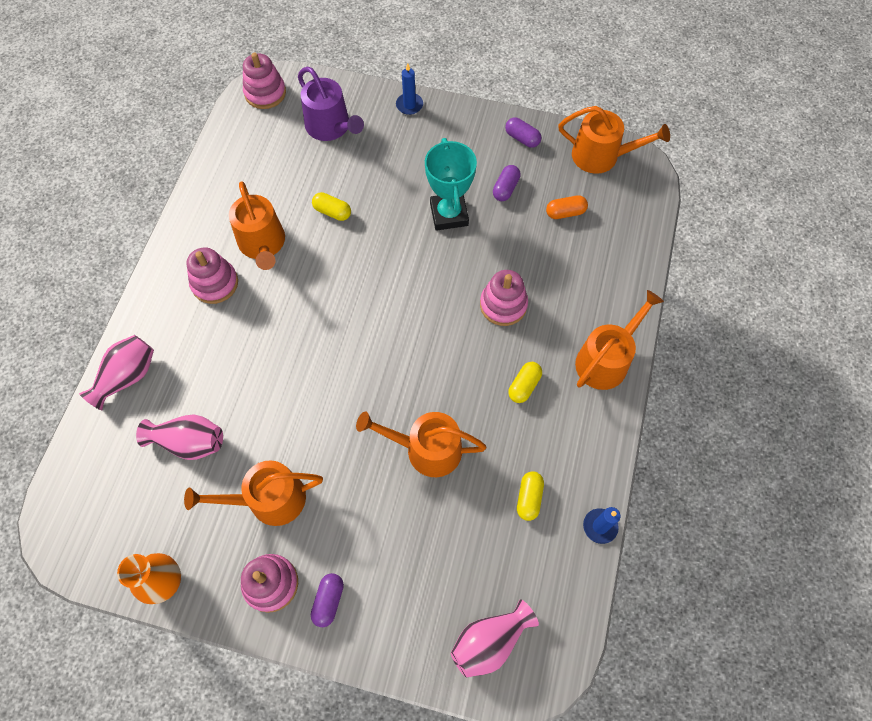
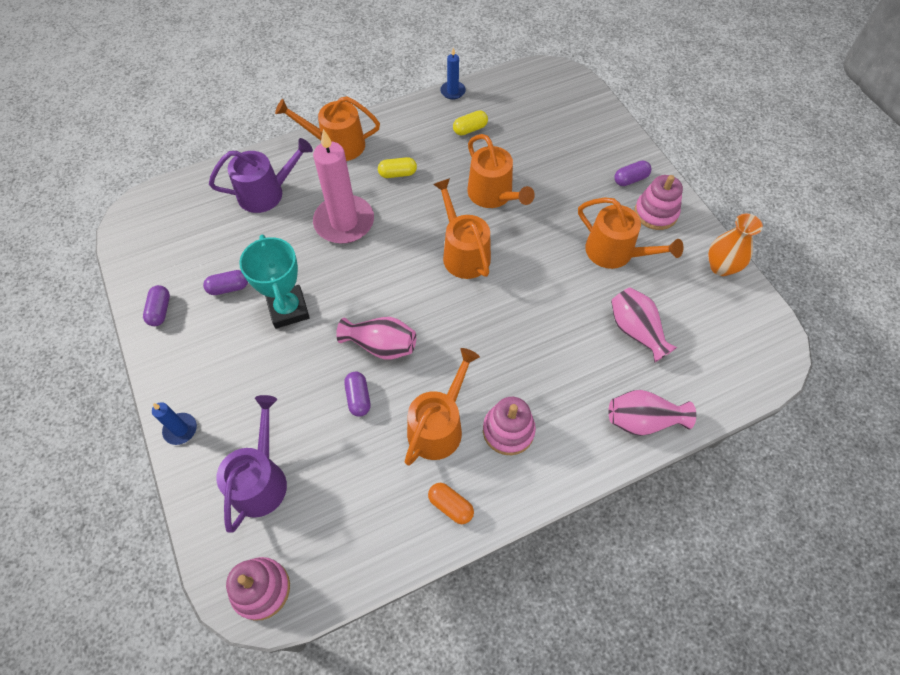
camera: 130 degrees left, 5 degrees down
(332, 212) = (358, 398): yellow capsule -> purple capsule
(449, 214) = (288, 309): turquoise trophy -> turquoise trophy turned 60 degrees counterclockwise
(490, 641) = (565, 100): pink vase -> pink vase (381, 345)
(503, 305) = (344, 222): pink stacking toy -> pink candle
(565, 212) = (223, 235): orange capsule -> orange capsule (450, 506)
(588, 267) = (266, 193): none -> purple watering can
(601, 156) = (141, 245): orange watering can -> orange watering can (463, 253)

